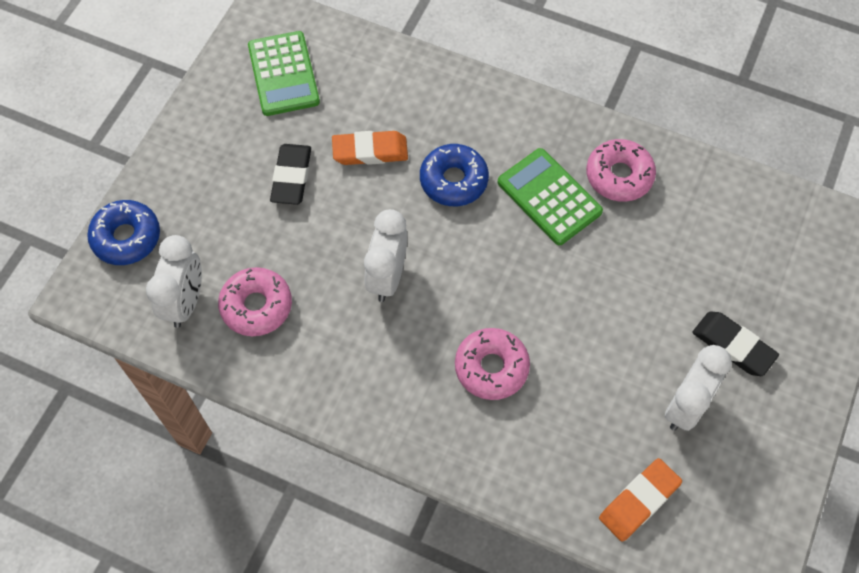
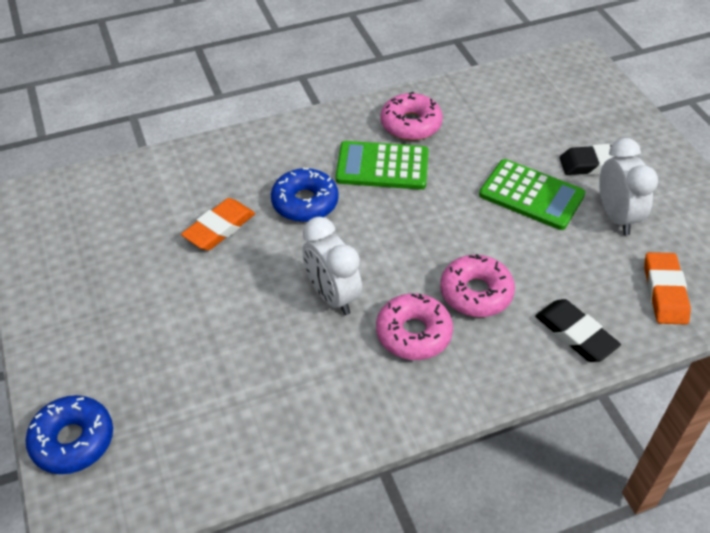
camera: 45 degrees left, 15 degrees down
(185, 302) = (187, 444): white clock -> none
(256, 306) = (253, 397): pink donut -> pink donut (413, 333)
(283, 74) = (86, 227): green calculator -> green calculator (531, 195)
(291, 177) = (175, 288): black eraser -> black eraser (575, 334)

